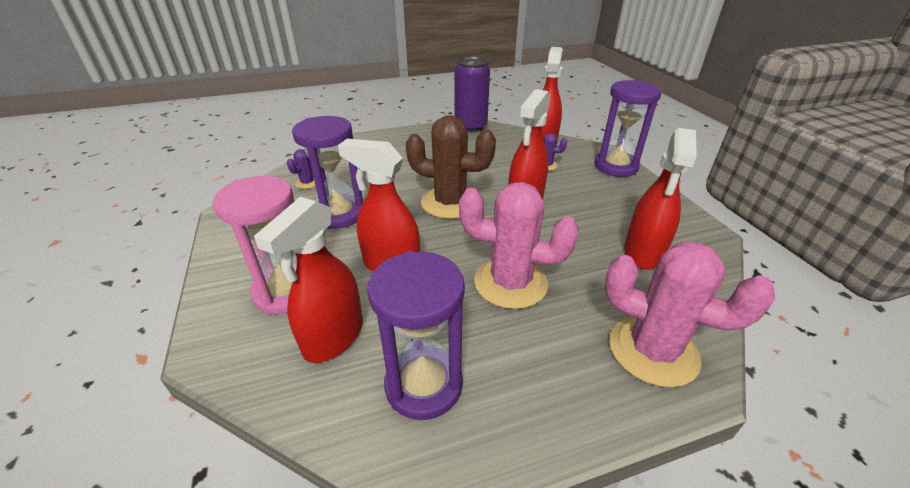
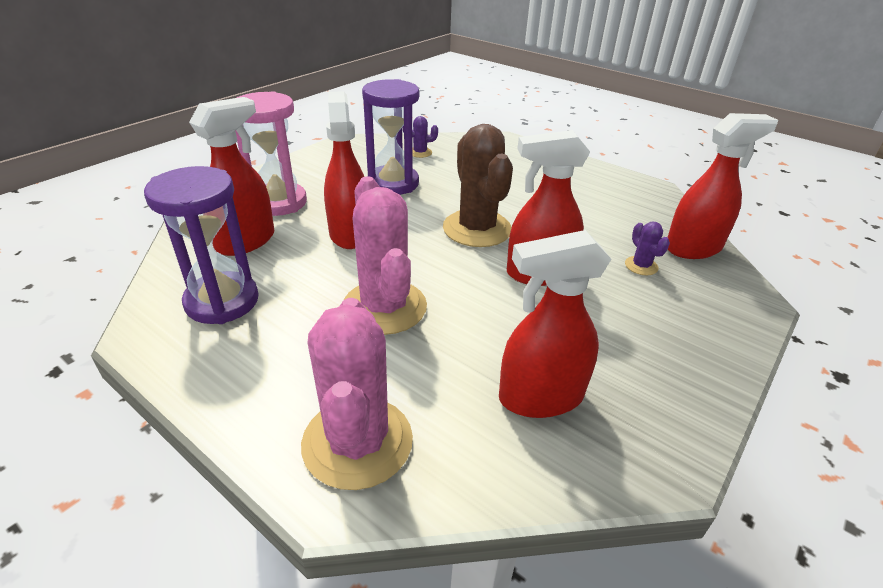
camera: 55 degrees right, 0 degrees up
(333, 337) = (246, 241): red spray bottle -> red spray bottle turned 135 degrees clockwise
(470, 126) = (647, 189): purple can -> none
(616, 166) = (729, 325): purple hourglass -> none

